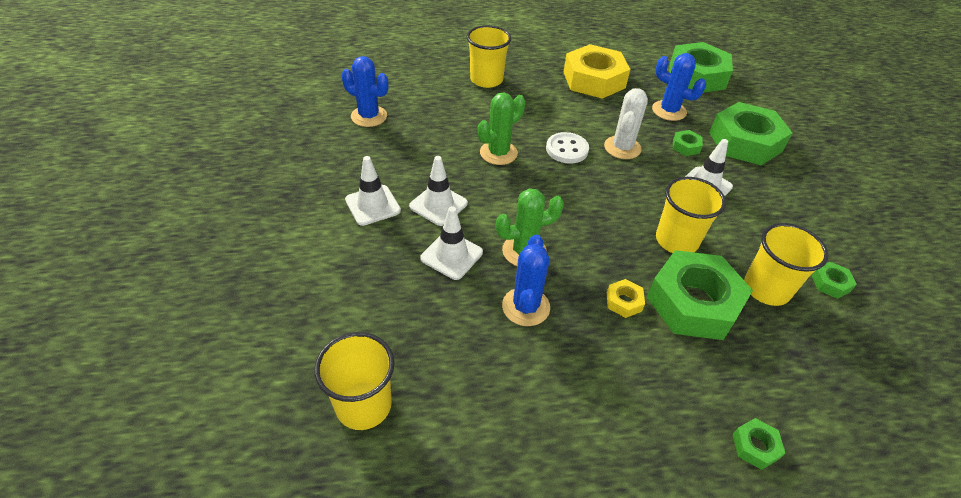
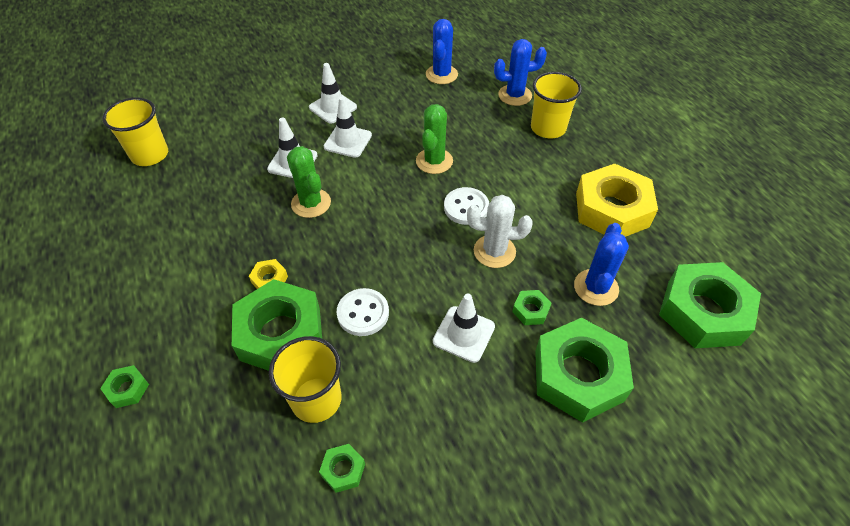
camera: 75 degrees right, 5 degrees up
(498, 153) = (434, 161): green cactus -> green cactus turned 75 degrees clockwise
(525, 307) = (249, 216): blue cactus -> blue cactus (515, 95)
(676, 240) = (363, 313): yellow cup -> white button

